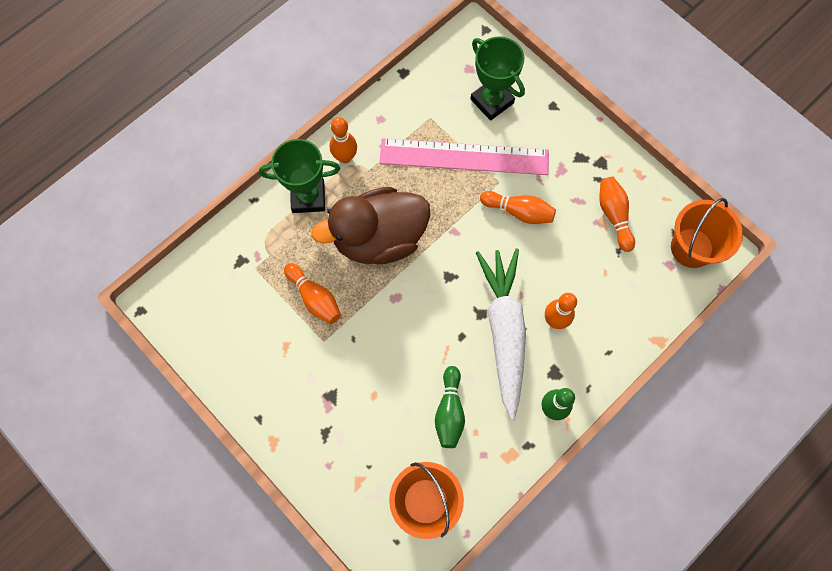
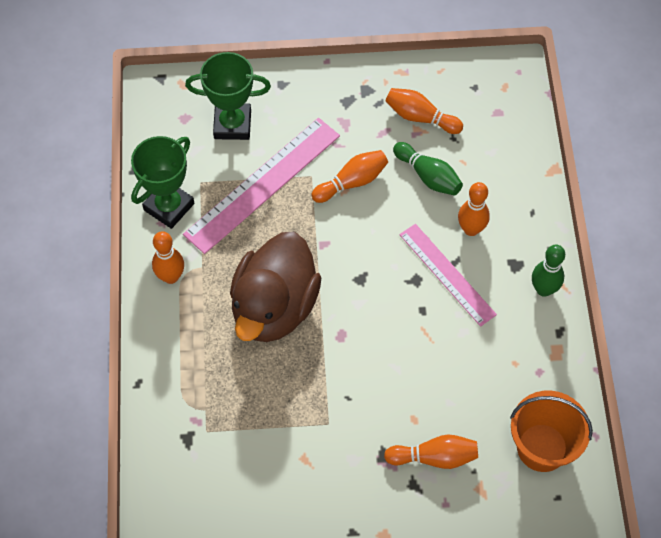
camera: 50 degrees left, 10 degrees down
(308, 197) = (180, 335): green trophy -> green trophy (169, 207)
(314, 298) = (281, 401): orange bowling pin -> orange bowling pin (434, 457)
(449, 411) = (480, 369): green bowling pin -> green bowling pin (428, 176)
(504, 331) = (447, 274): white carrot -> pink ruler
(691, 248) = (497, 86): orange bucket -> none

